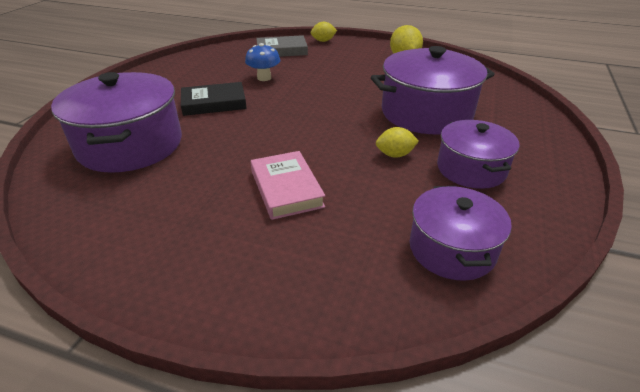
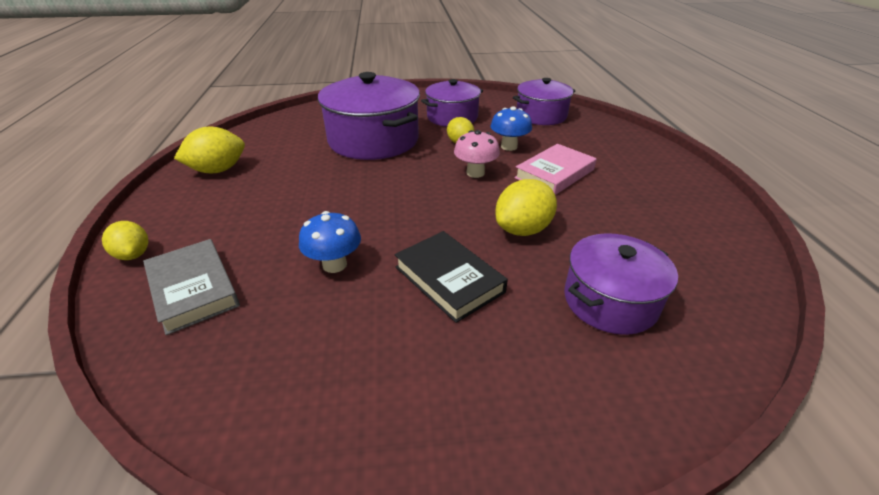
camera: 115 degrees left, 0 degrees up
(130, 145) = (610, 301): purple pot -> purple pot, size x0.62
(227, 140) = (523, 229): none -> yellow lemon
(325, 145) = (475, 173): none -> pink mushroom
(366, 182) = (509, 146): none -> blue mushroom

